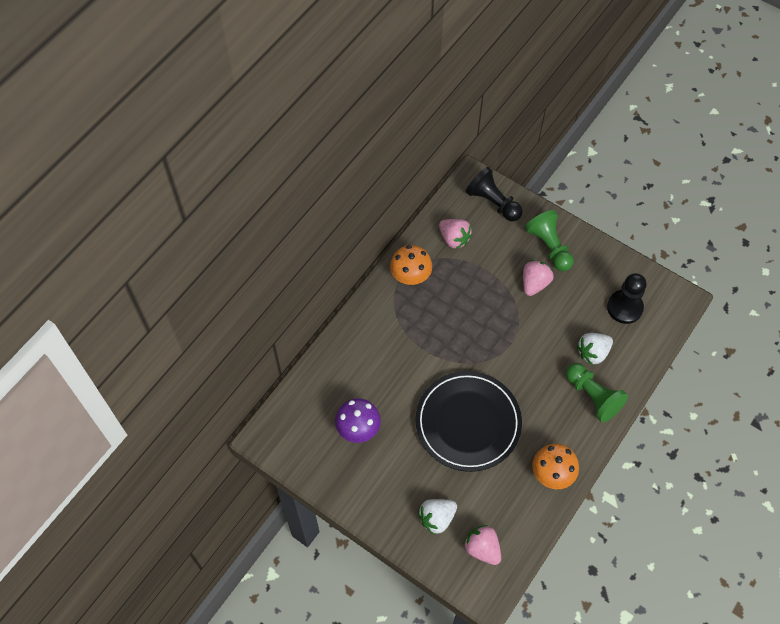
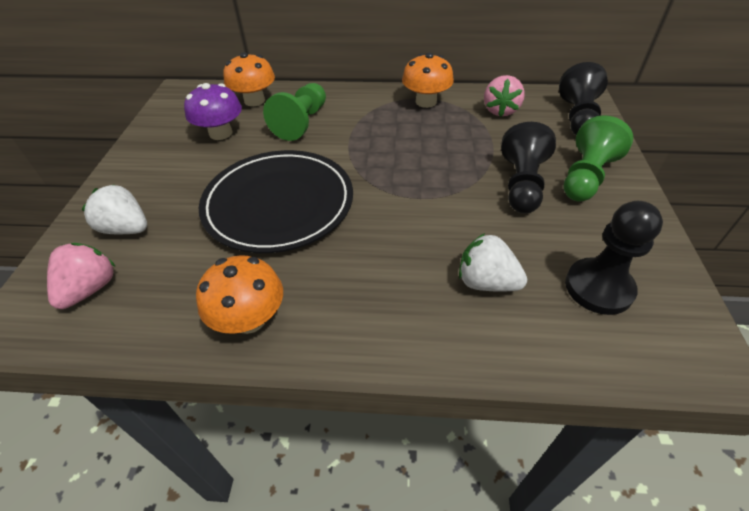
camera: 60 degrees right, 15 degrees down
(324, 387) = (254, 100): none -> orange mushroom
(534, 283) = (522, 184): pink strawberry -> black pawn
(593, 396) = (414, 313): green pawn -> green pawn (301, 123)

